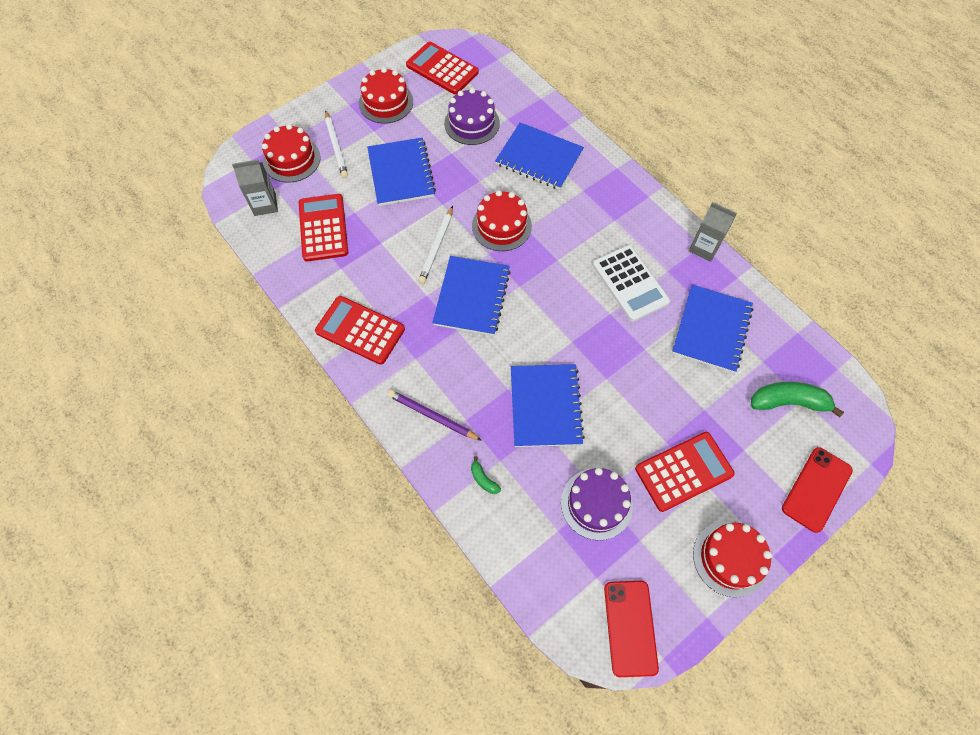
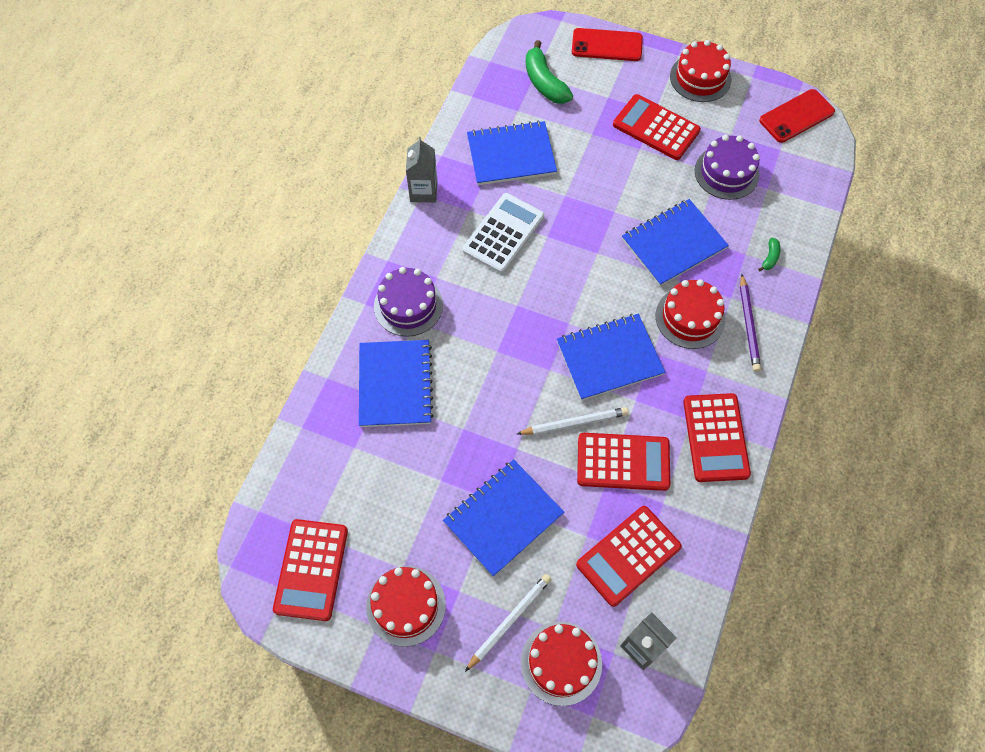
camera: 120 degrees left, 0 degrees up
(387, 260) = (623, 462): none -> red calculator
(472, 123) = (383, 482): purple cake -> purple cake (408, 305)
(501, 226) = (509, 375): red cake -> red cake (690, 317)

